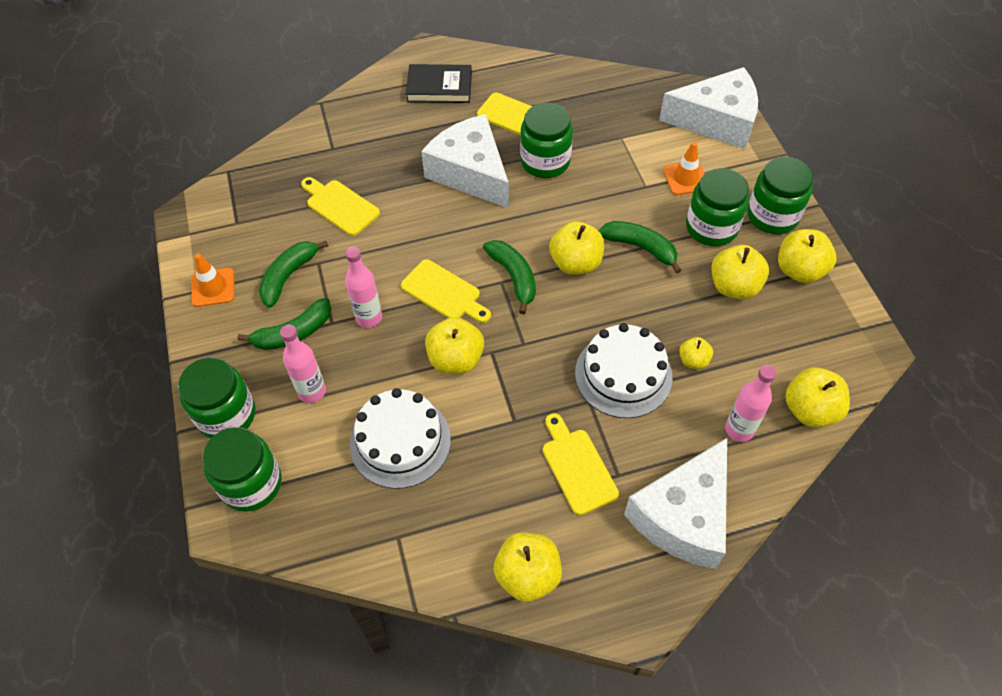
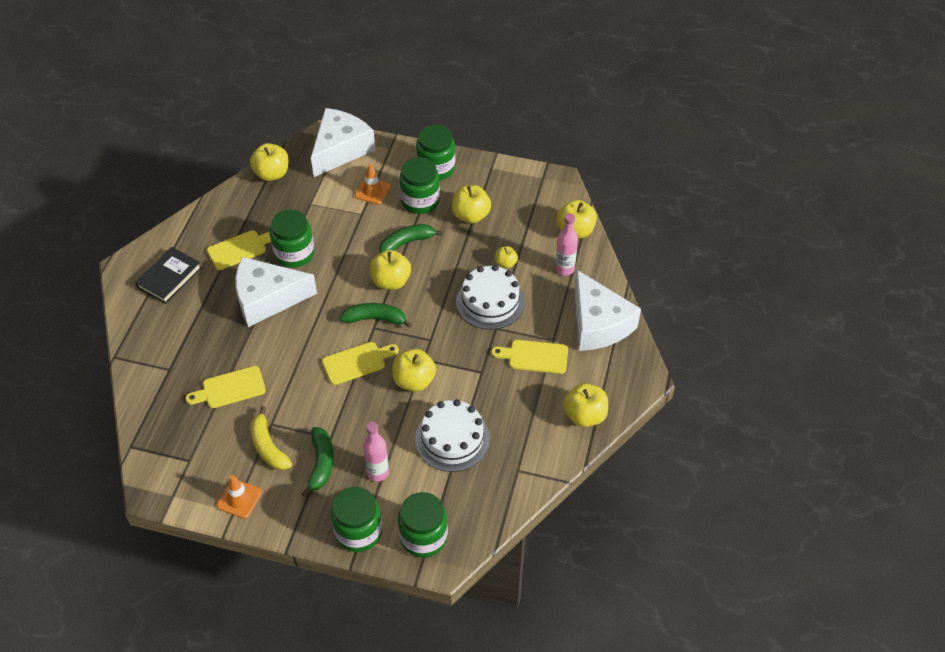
camera: 60 degrees left, 5 degrees down
(288, 276) = (268, 447): green banana -> yellow banana
(369, 317) = (343, 414): pink bottle -> none
(799, 270) = (484, 180): yellow apple -> yellow apple (272, 174)

